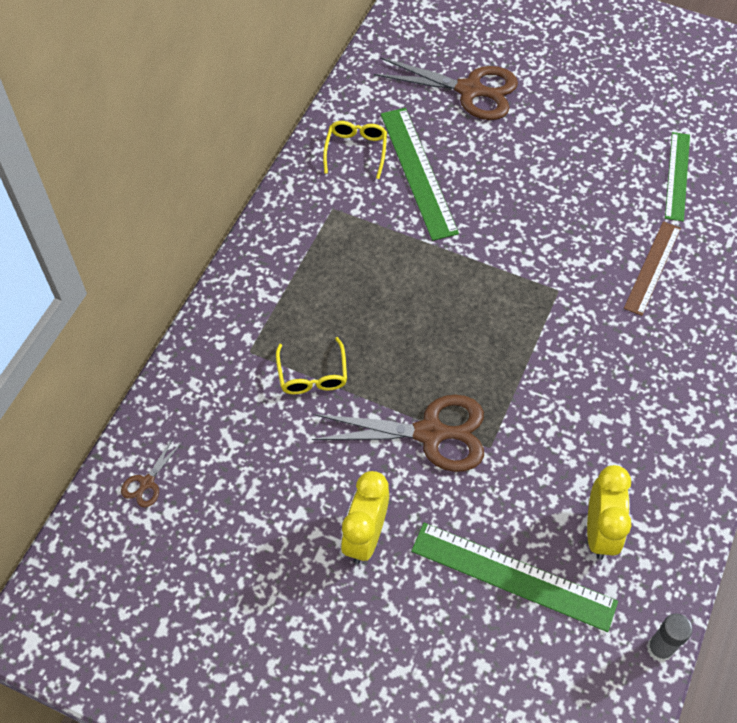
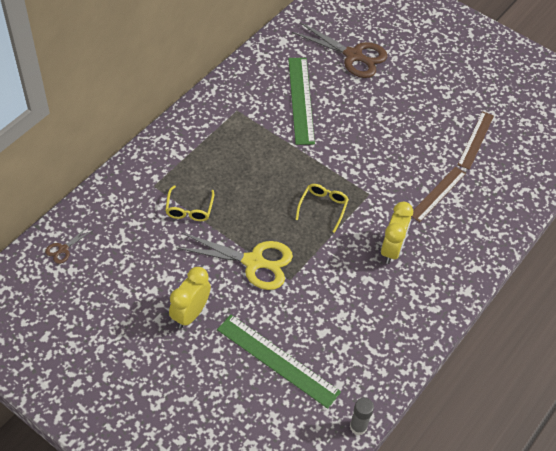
camera: 10 degrees right, 5 degrees down
(356, 151) = (264, 78): yellow glasses -> yellow glasses (323, 207)
(430, 433) = (253, 262): brown scissors -> yellow scissors
(599, 531) = (344, 347): yellow clock -> yellow clock (392, 249)
(677, 176) = (475, 140): green ruler -> brown ruler

